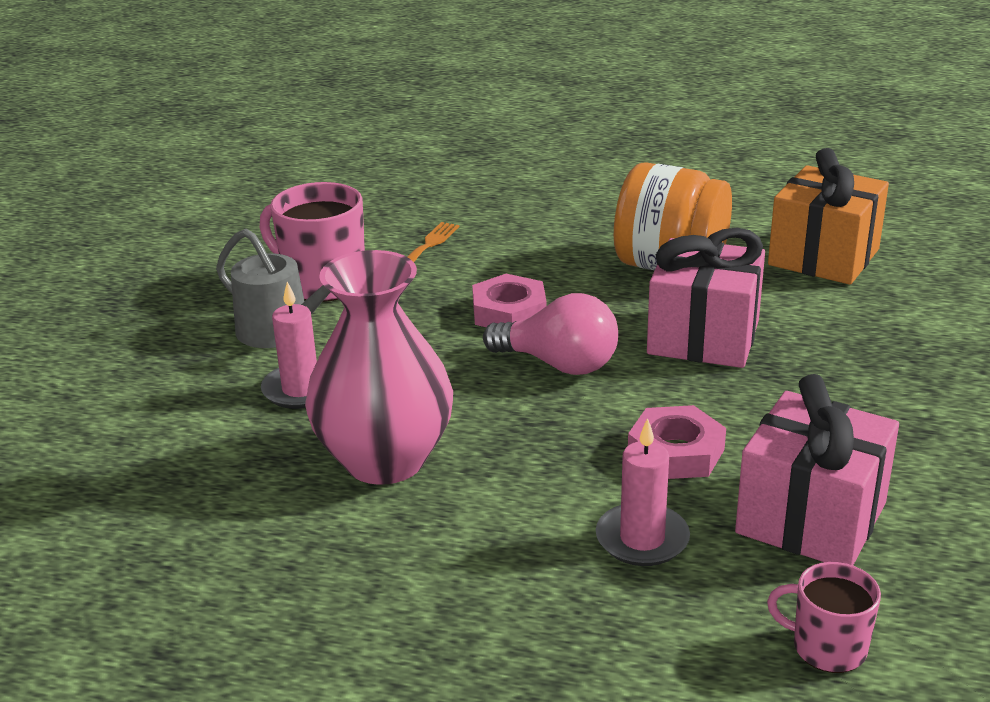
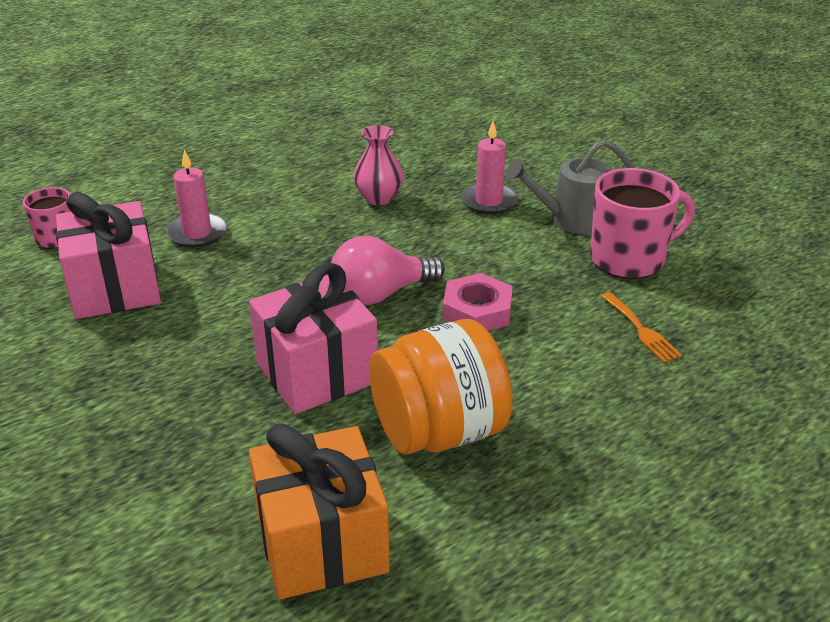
camera: 130 degrees right, 5 degrees up
(385, 460) = (379, 198): pink vase -> pink vase, size x0.52
(675, 452) = (233, 282): pink nut -> none

